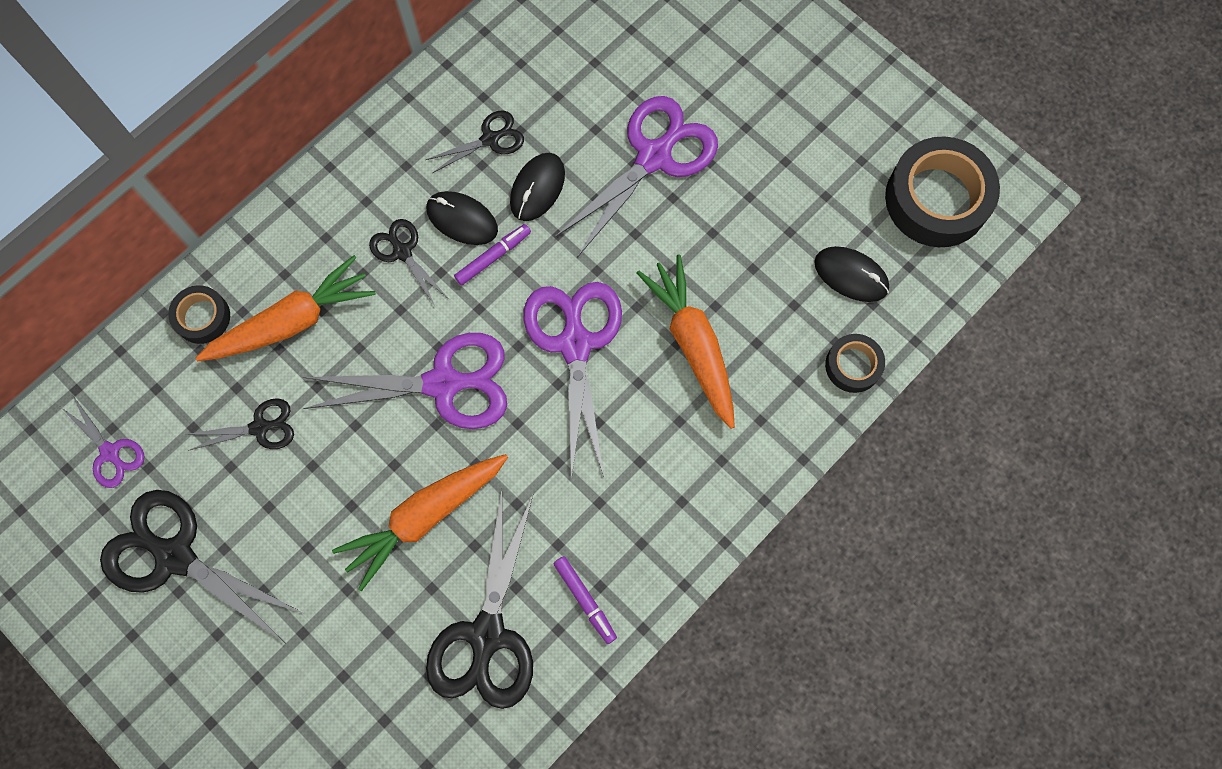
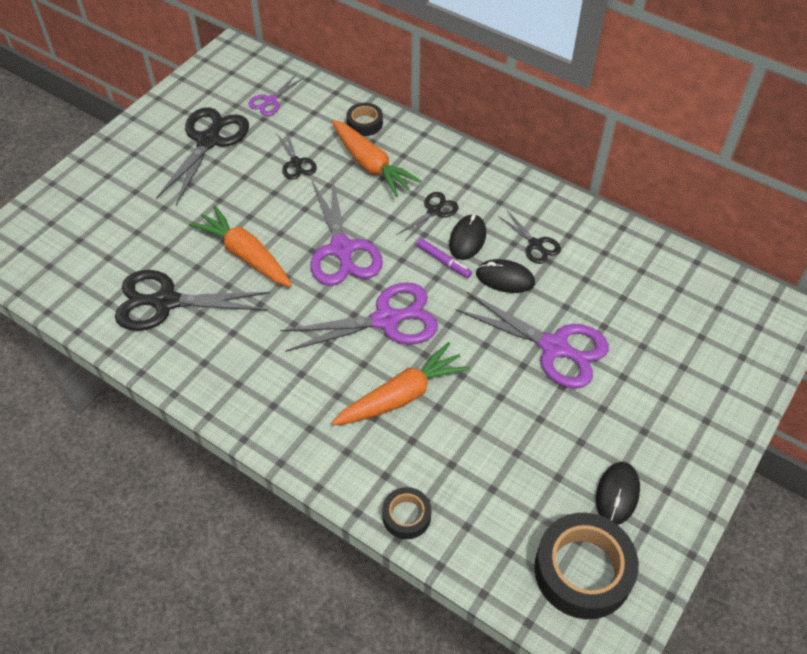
camera: 80 degrees right, 20 degrees down
(585, 600) = (193, 355): purple marker -> none
(851, 275) = (489, 505): black mouse -> black mouse (617, 494)

